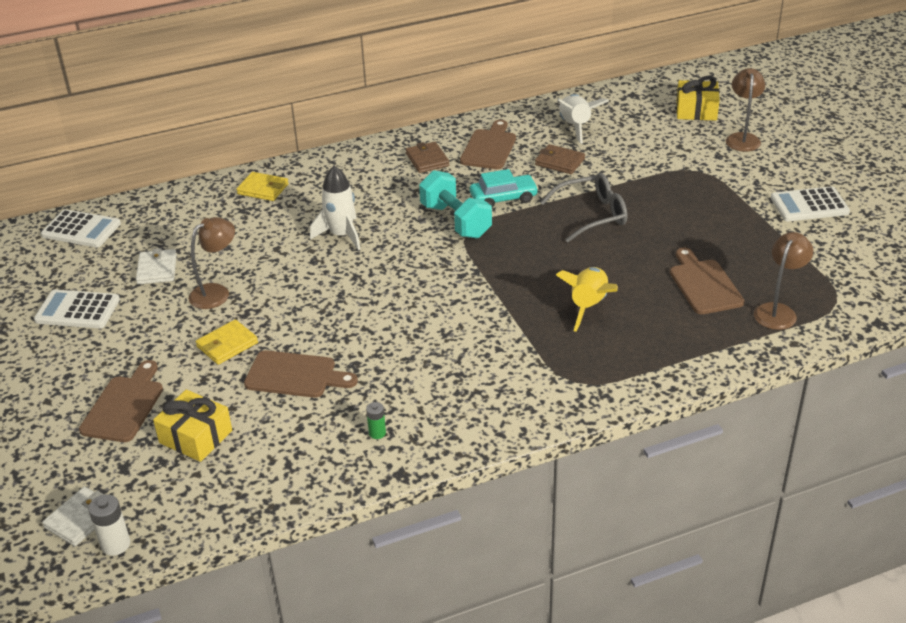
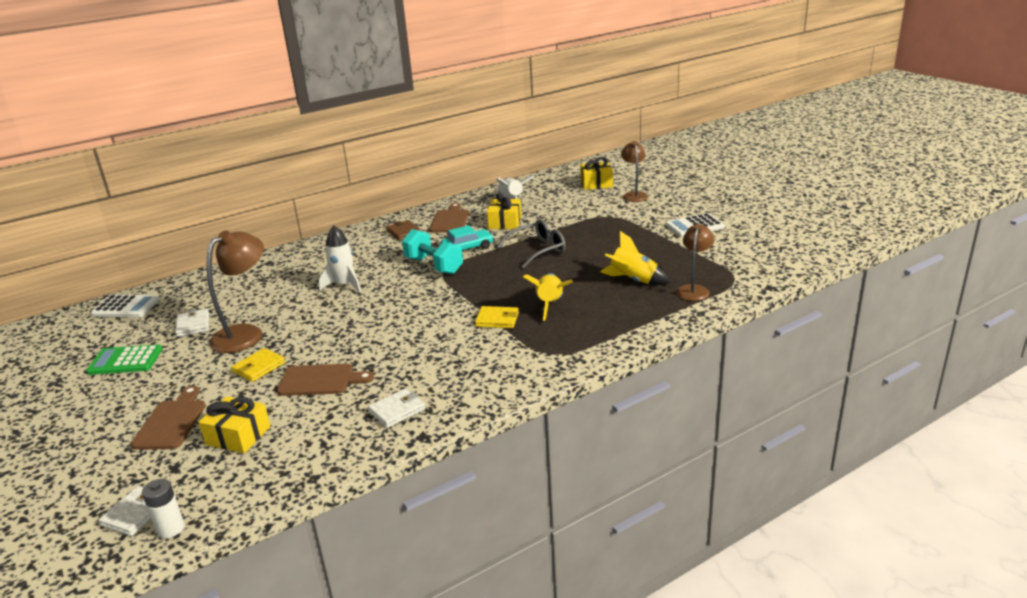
camera: 10 degrees left, 10 degrees down
(77, 310) = (125, 361): white calculator -> green calculator
(216, 292) = (246, 334): brown lamp -> brown lamp, size x1.53
(263, 189) = (276, 264): yellow wallet -> yellow wallet (497, 319)
(377, 433) = (397, 410): green battery -> white wallet
(559, 162) = (505, 222): brown wallet -> yellow gift
(704, 284) = (633, 281): brown cutting board -> yellow rocket

